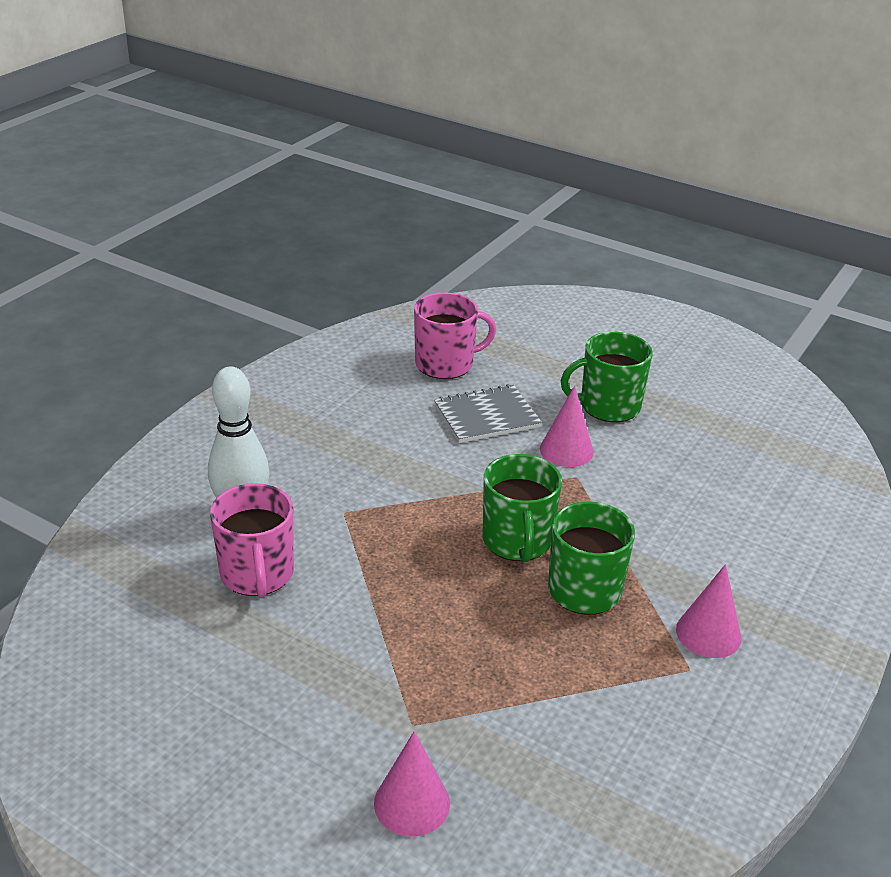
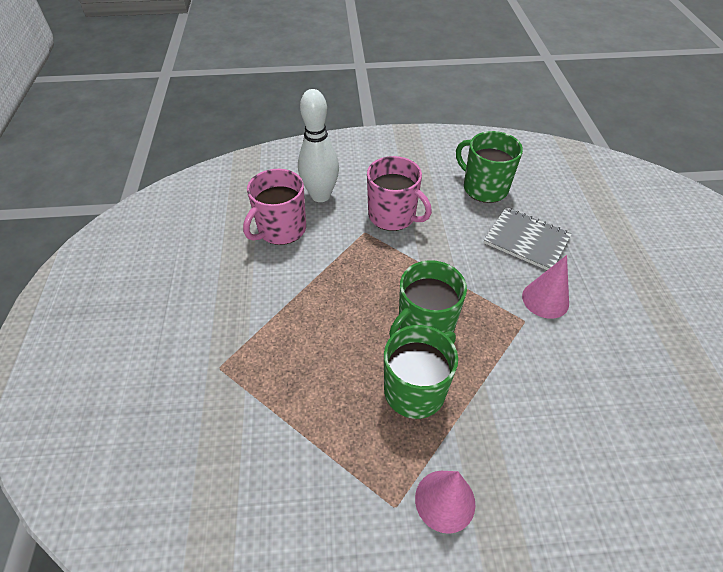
camera: 55 degrees right, 15 degrees up
(412, 803) = (156, 405): pink cone -> none
(445, 364) = (551, 192): pink mug -> pink mug (393, 216)
(608, 406) = (623, 295): green mug -> green mug (484, 188)

